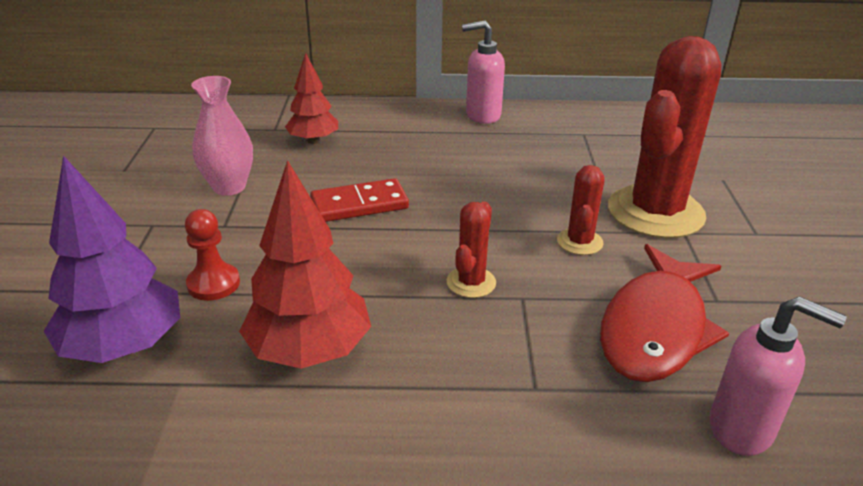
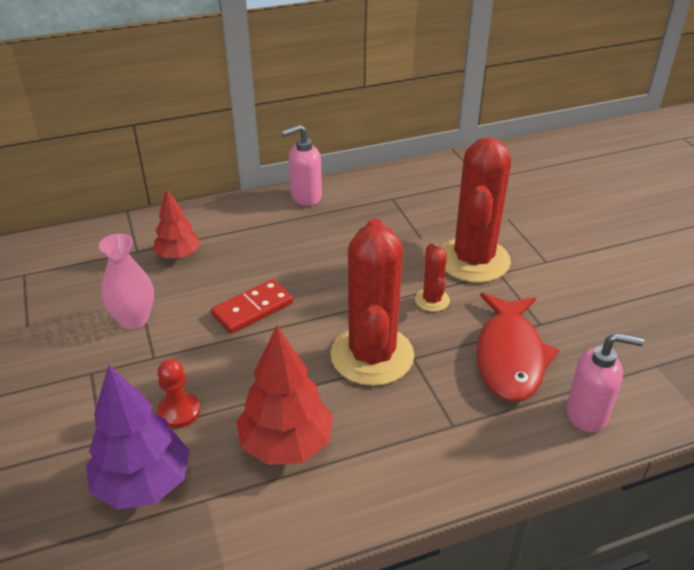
camera: 20 degrees left, 5 degrees up
(471, 282) = (372, 355): red cactus -> red cactus, size x2.20

